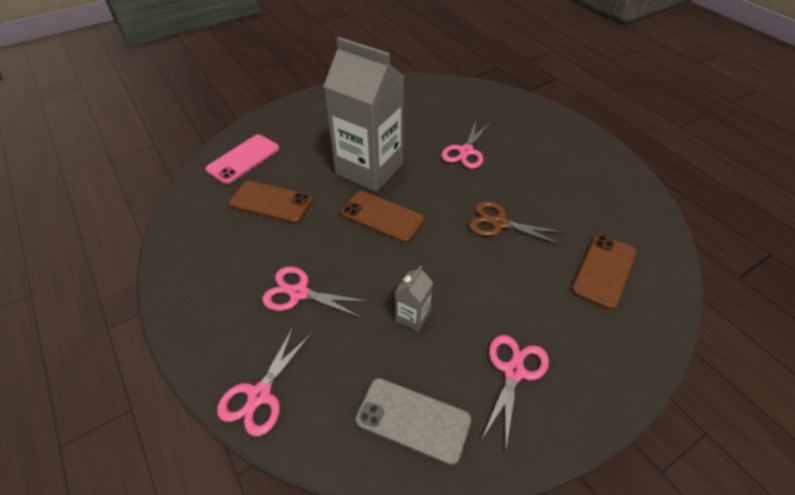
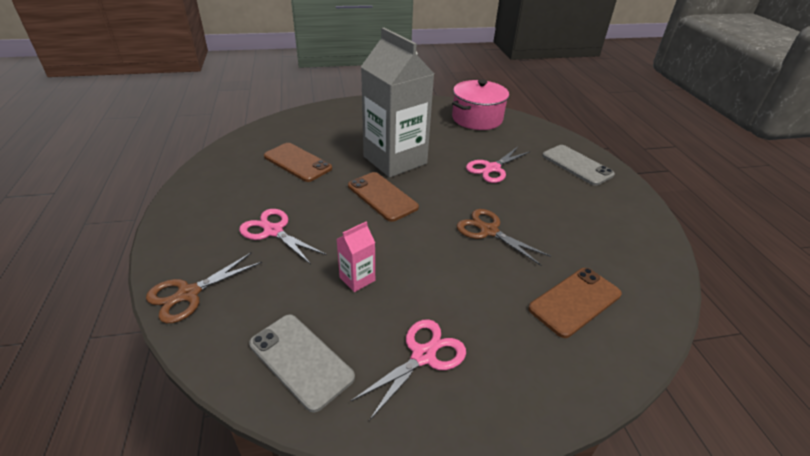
camera: 20 degrees right, 10 degrees down
(243, 159) = (297, 129): pink phone -> none
(259, 395) = (188, 294): pink scissors -> brown scissors
(412, 316) = (357, 279): grey carton -> pink carton
(420, 95) = (477, 118): none -> pink pot
(537, 125) = (577, 165): none -> grey phone

